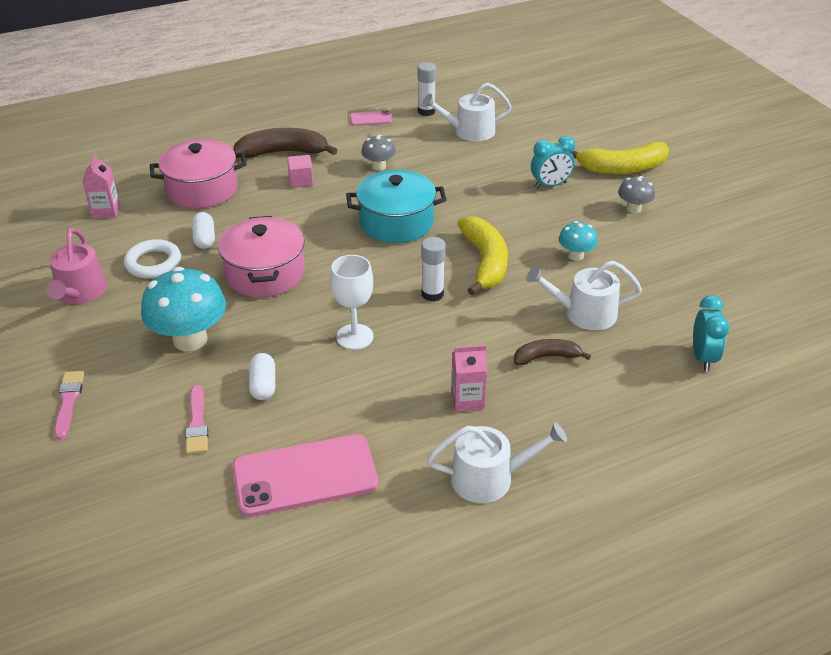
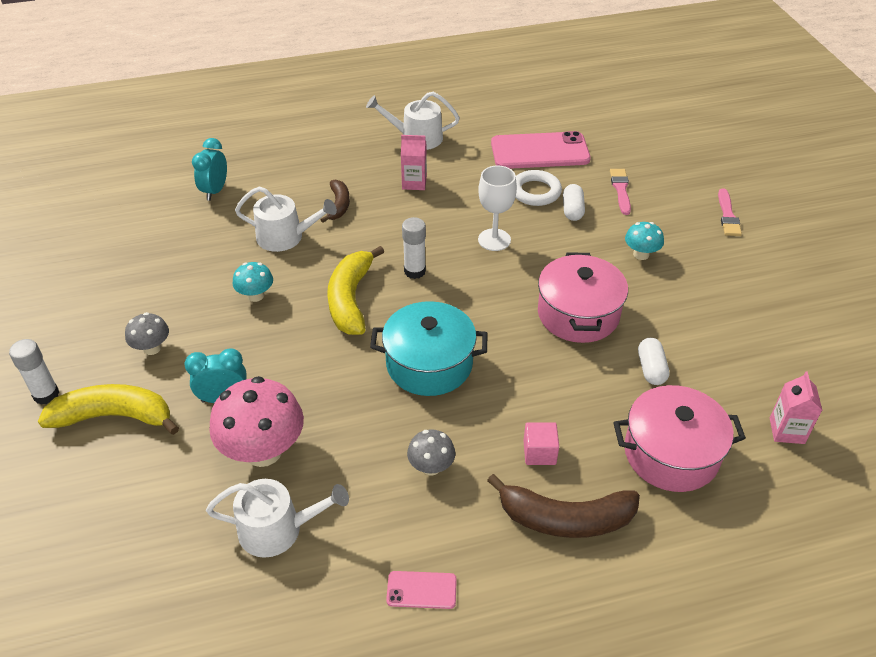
camera: 170 degrees left, 5 degrees up
(80, 293) = (764, 314): pink watering can -> none
(153, 263) = (700, 342): white ring -> white ring (535, 192)
(190, 339) = (641, 254): turquoise mushroom -> turquoise mushroom, size x0.52
(426, 111) = (326, 597): white glue stick -> white glue stick (46, 394)
(501, 162) = (263, 451): none -> pink mushroom
(546, 357) = (338, 205): brown banana -> brown banana turned 90 degrees counterclockwise

